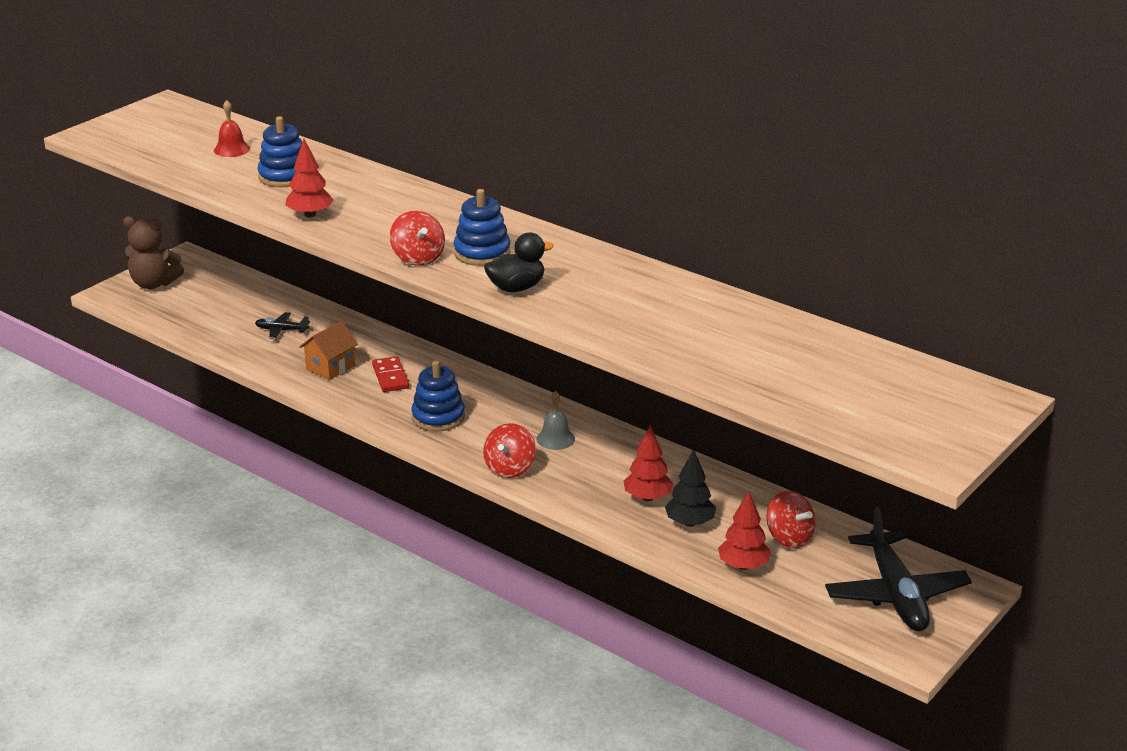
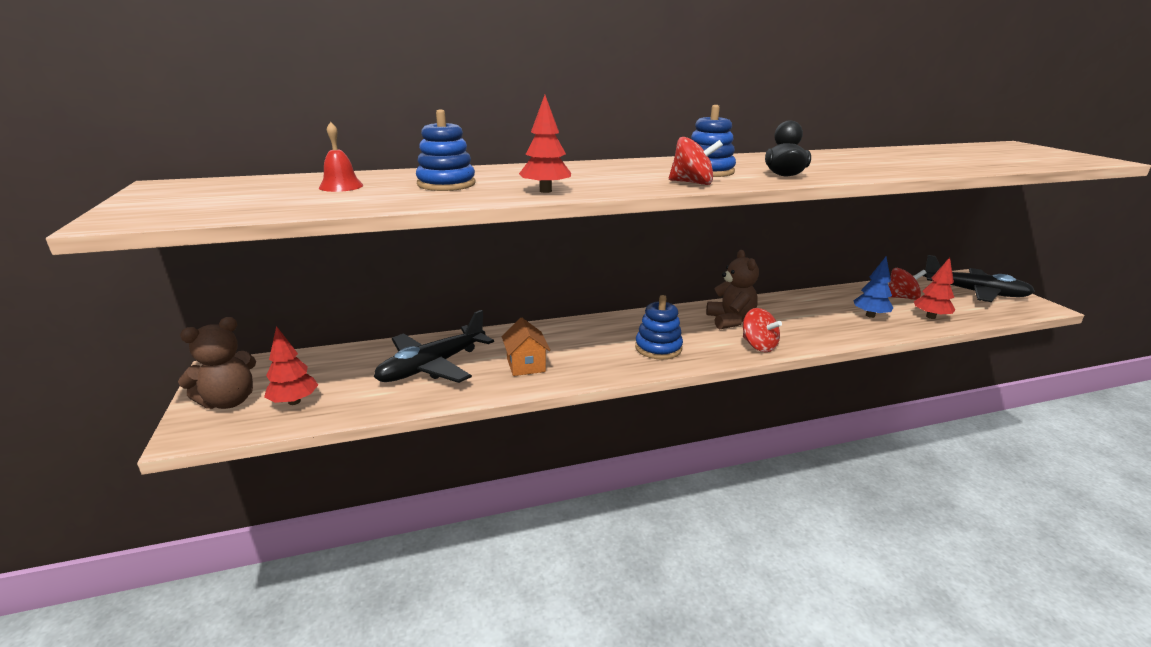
camera: 55 degrees left, 5 degrees down
(281, 330) = (432, 366): black plane -> black plane, size x2.21
(390, 377) = (575, 347): red domino -> none
(555, 438) = (730, 320): grey bell -> brown teddy bear
(648, 497) = (830, 317): red tree -> red tree (294, 401)
(690, 523) = (870, 315): black tree -> blue tree

